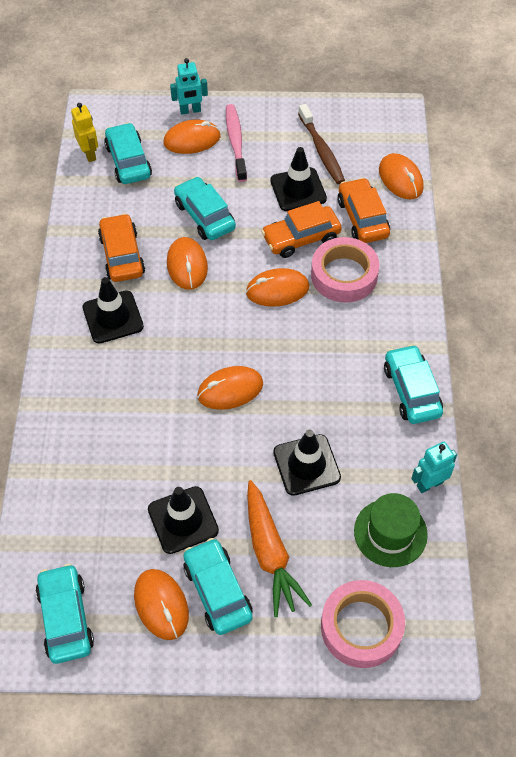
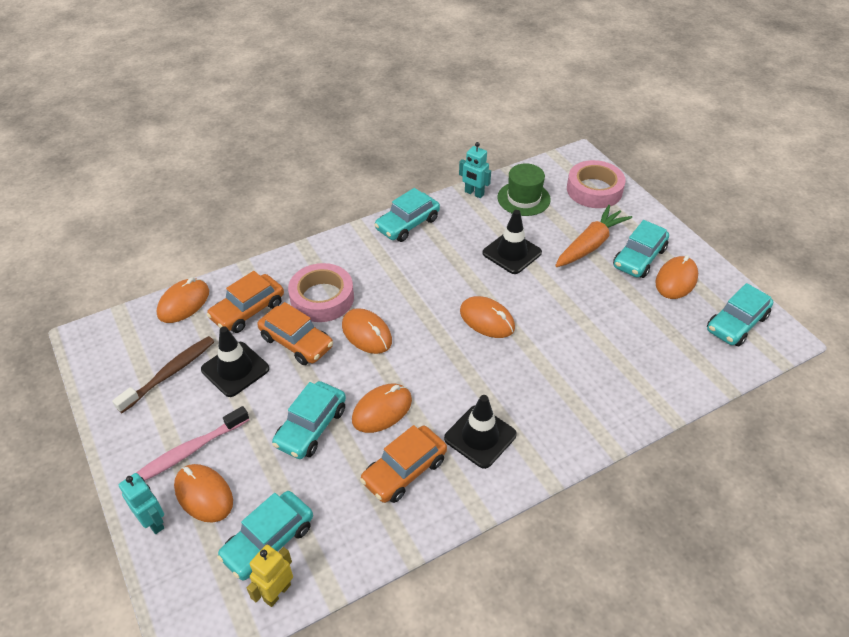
camera: 120 degrees left, 10 degrees down
(183, 520) = (611, 297): black traffic cone -> none

